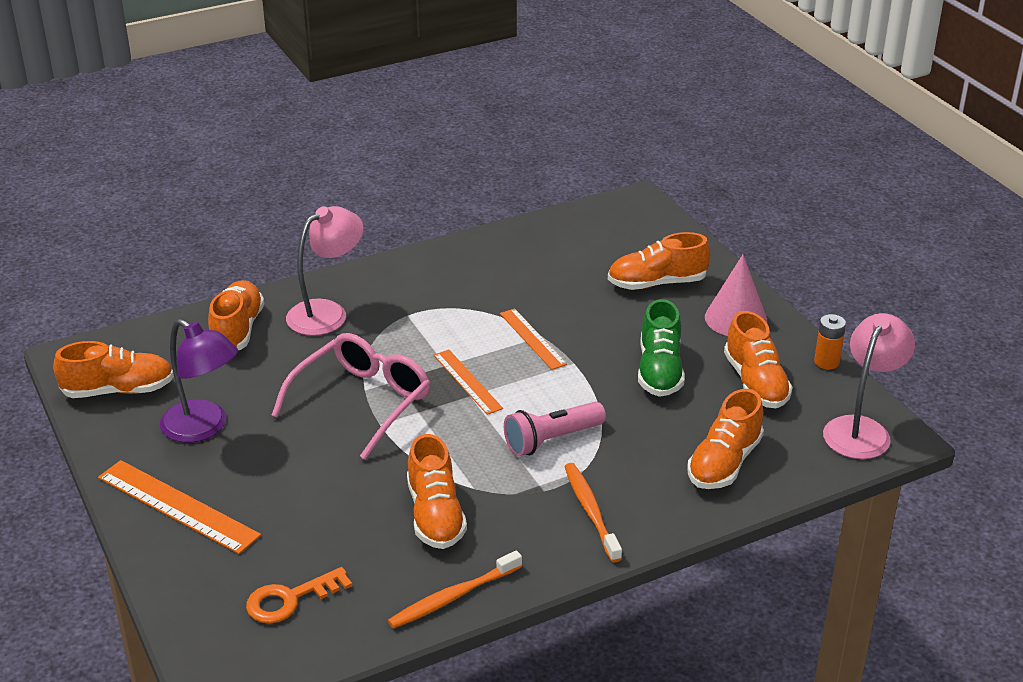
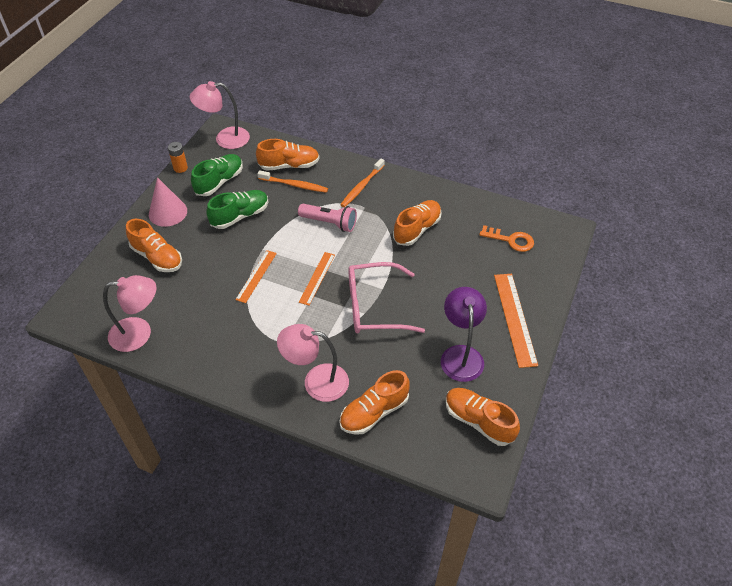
camera: 130 degrees left, 15 degrees up
(452, 597) = (452, 196): orange toothbrush -> orange toothbrush (294, 185)
(548, 234) = (139, 333): none -> pink lamp
(755, 383) = (219, 182): orange shoe -> green shoe

